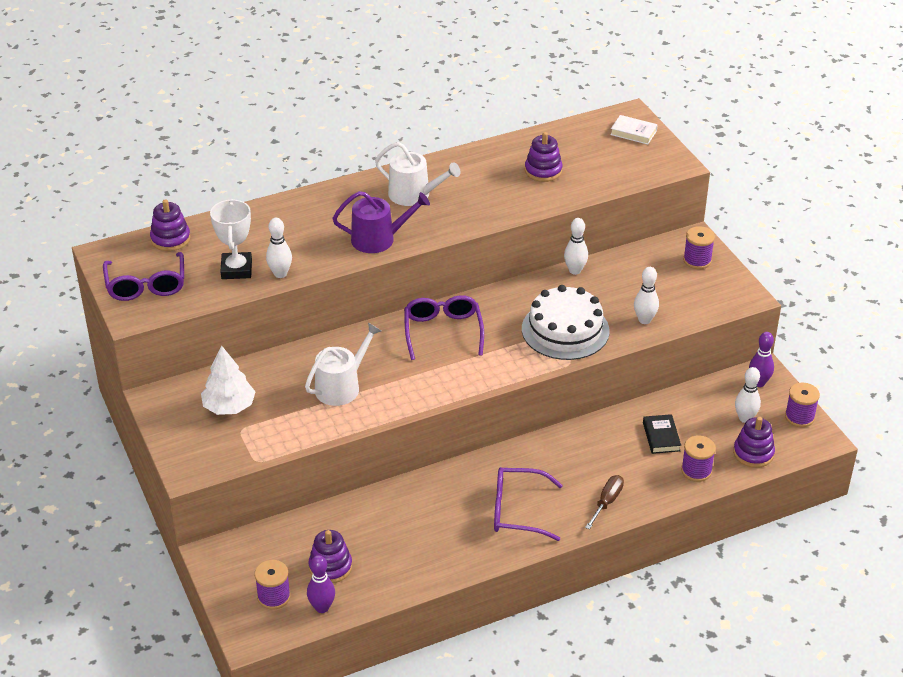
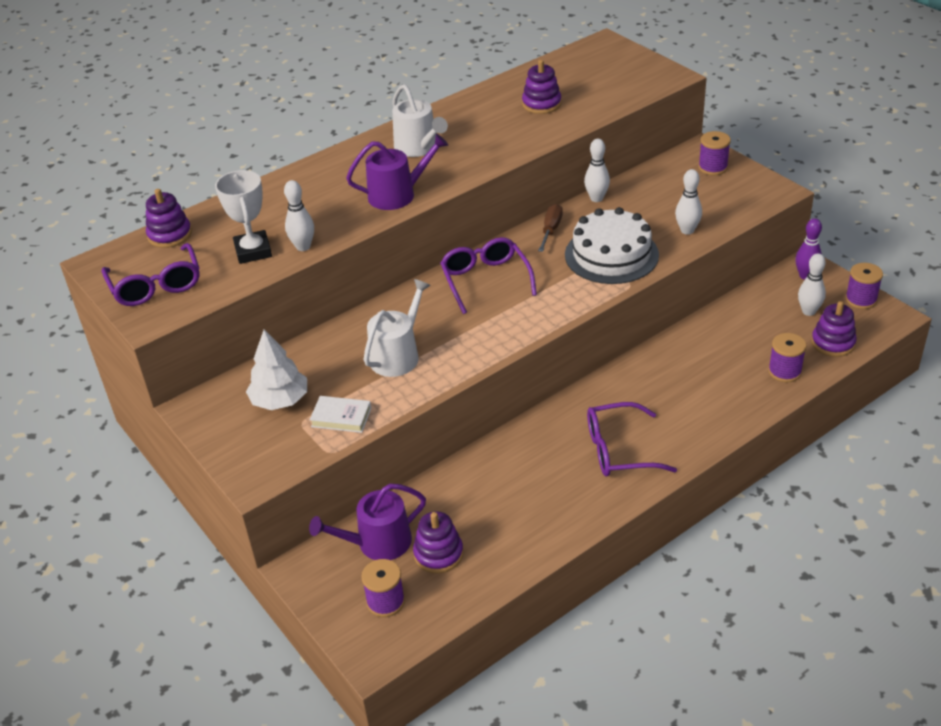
camera: 10 degrees left, 0 degrees up
(283, 547) = (377, 543): none -> purple watering can
(322, 607) = (444, 602): purple bowling pin -> none
(414, 195) = (419, 148): white watering can -> white watering can turned 45 degrees clockwise
(607, 502) = (708, 421): brown screwdriver -> brown screwdriver (551, 230)
(633, 132) = (615, 57): white book -> white book (341, 417)
(661, 437) = (734, 345): black book -> none

